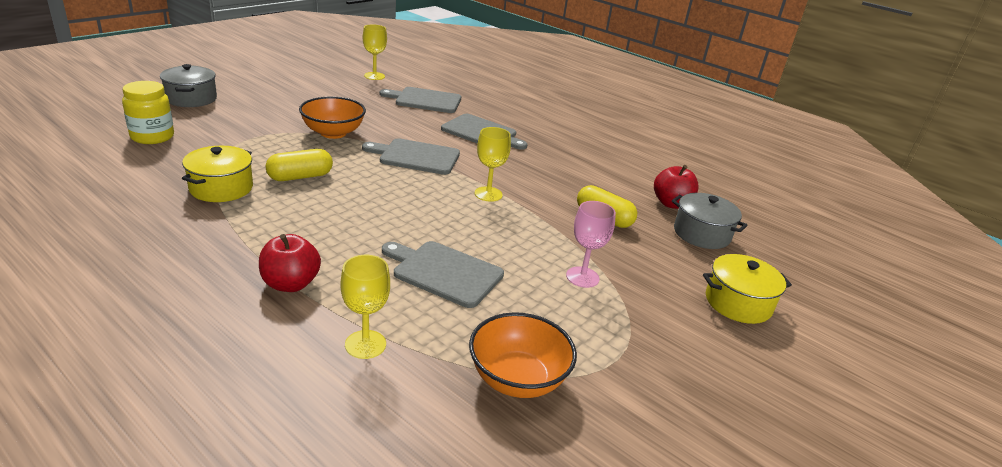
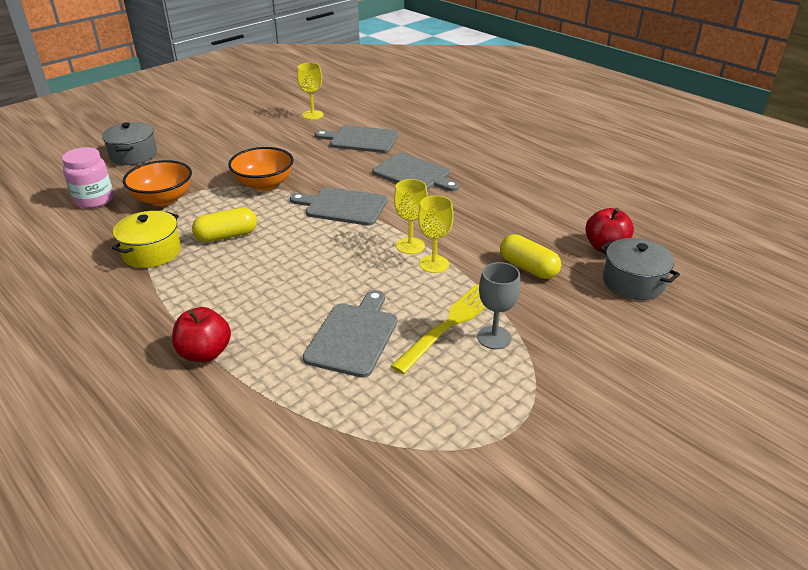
camera: 10 degrees right, 5 degrees up
(152, 137) = (94, 200): yellow jar -> pink jar
(365, 344) = (267, 416): yellow goblet -> yellow goblet (434, 264)
(444, 272) = (353, 336): grey cutting board -> grey cutting board turned 75 degrees clockwise
(517, 379) = (409, 451): orange bowl -> orange bowl (163, 199)
(538, 264) = (450, 324): none -> yellow fork
(582, 277) = (494, 337): pink goblet -> grey goblet
(738, 303) = (658, 363): yellow pot -> none

